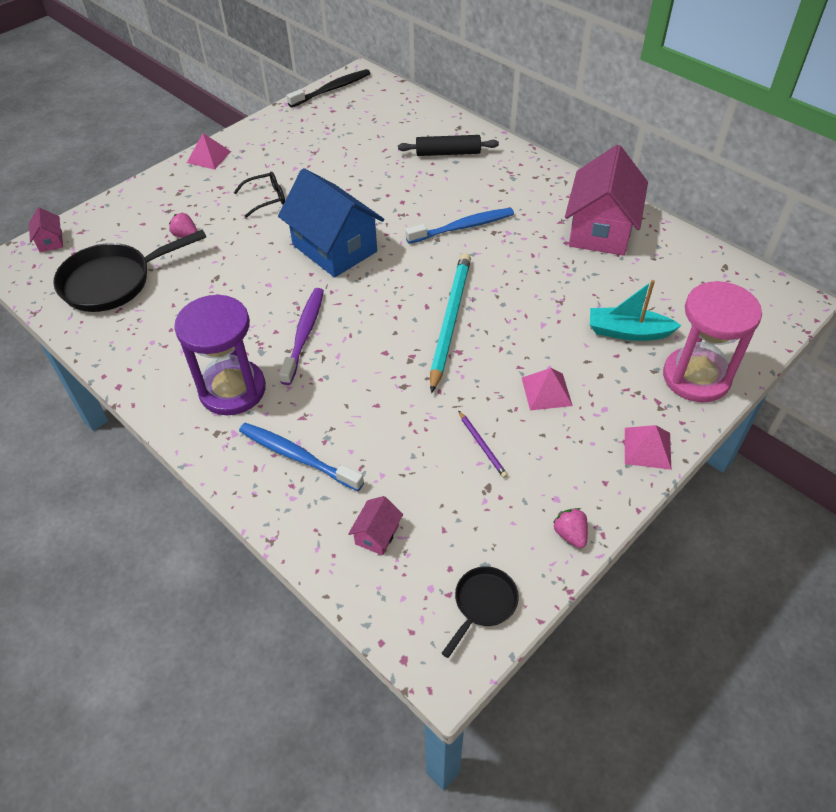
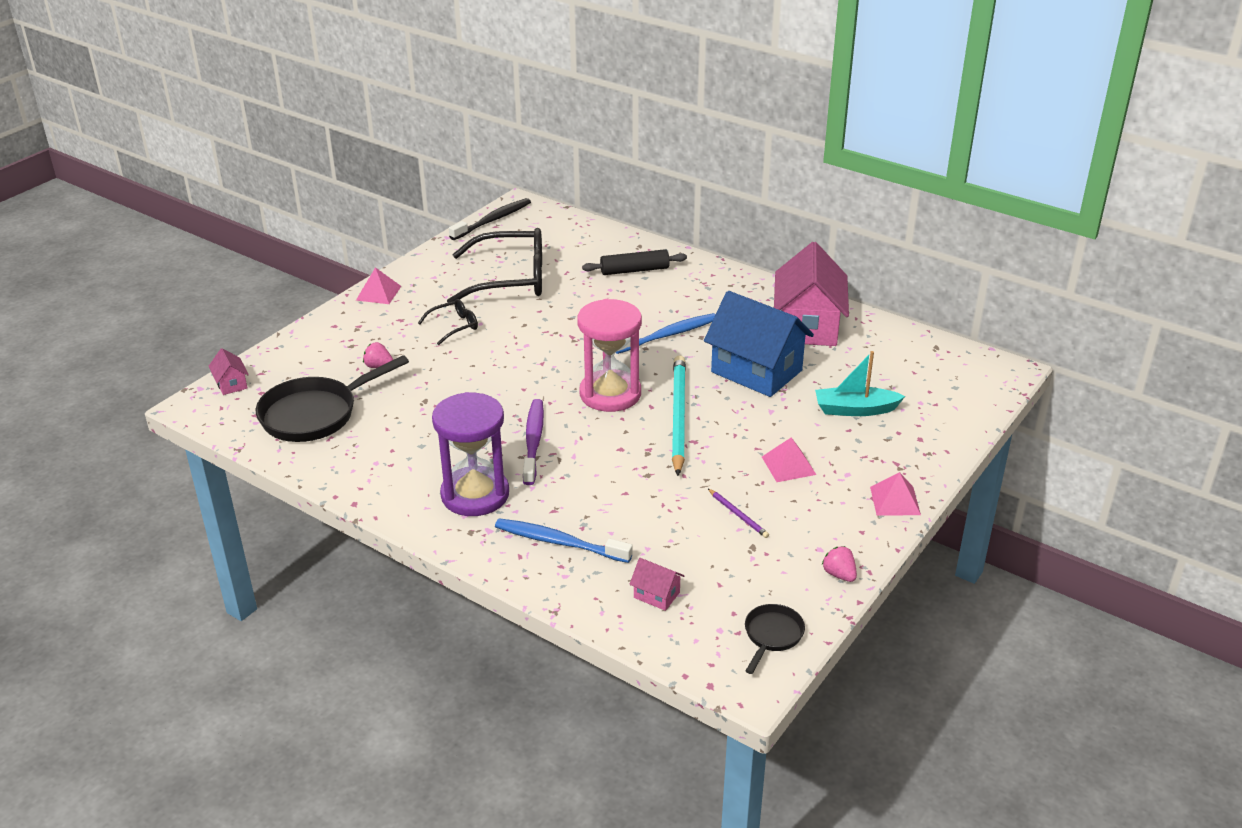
camera: 10 degrees left, 15 degrees down
(330, 153) = (509, 279): none -> black glasses
(334, 248) = (541, 364): blue house -> blue house (756, 371)
(377, 534) = (656, 595): pink house -> pink house turned 75 degrees counterclockwise
(696, 377) = (928, 440): pink hourglass -> pink hourglass (610, 394)

